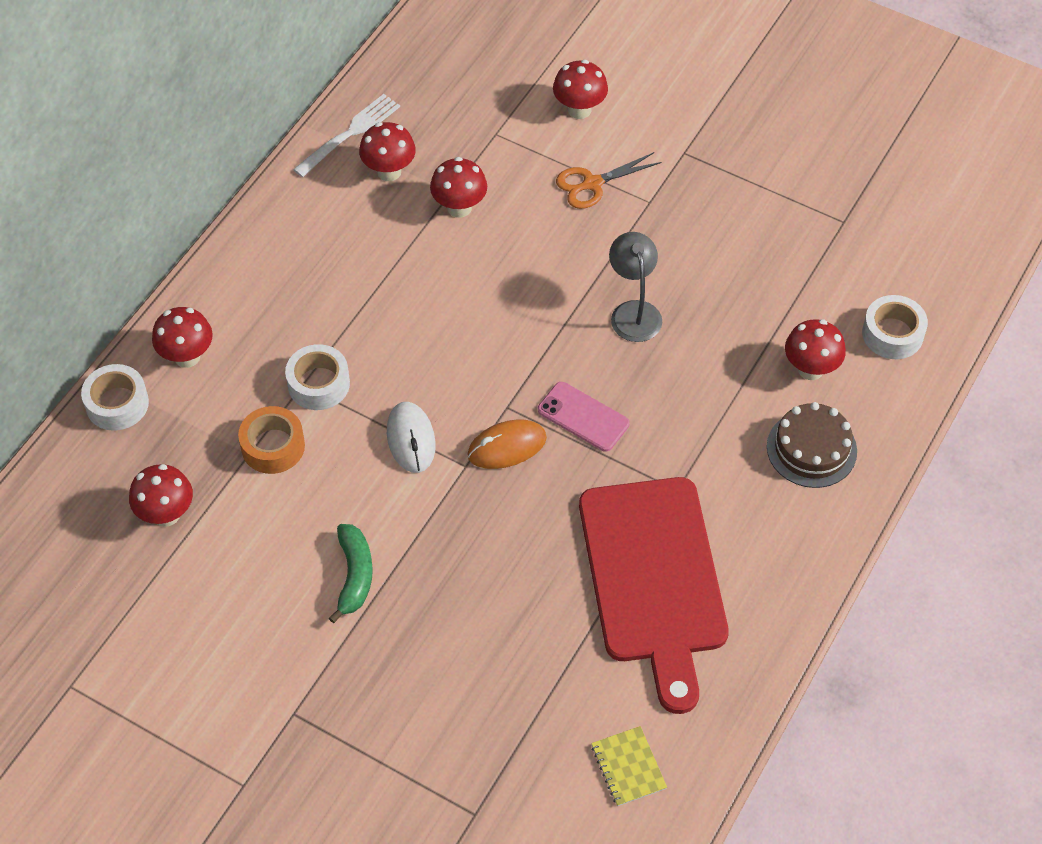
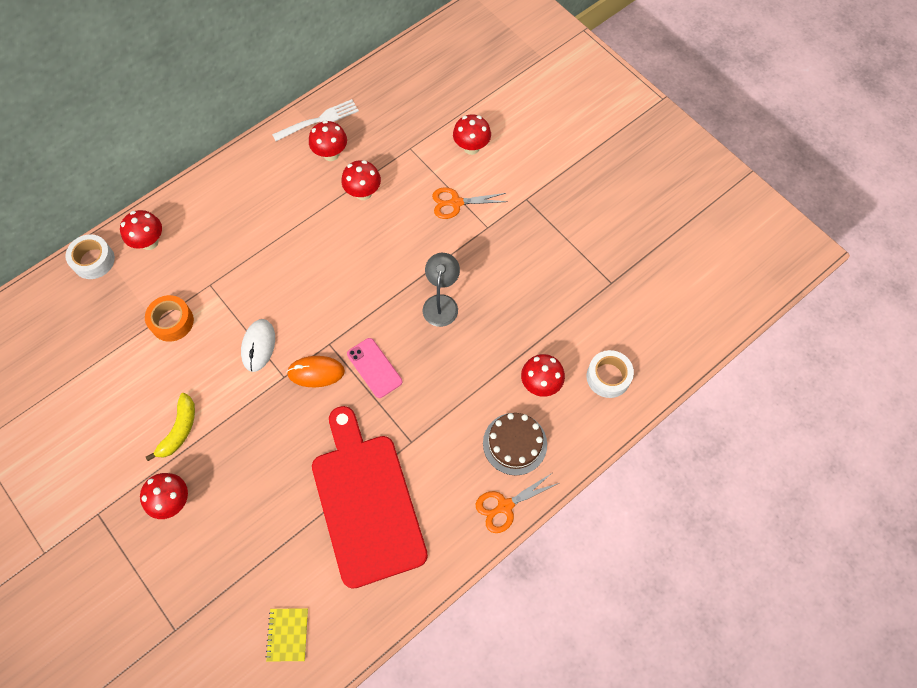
camera: 20 degrees right, 10 degrees up
(166, 514) = (87, 346): red mushroom -> red mushroom (173, 501)
(318, 384) = (219, 288): white tape -> none
(354, 575) = (179, 430): green banana -> yellow banana
(653, 579) = (366, 502): red cutting board -> red cutting board turned 150 degrees clockwise
(834, 525) = (504, 506): none -> orange scissors

